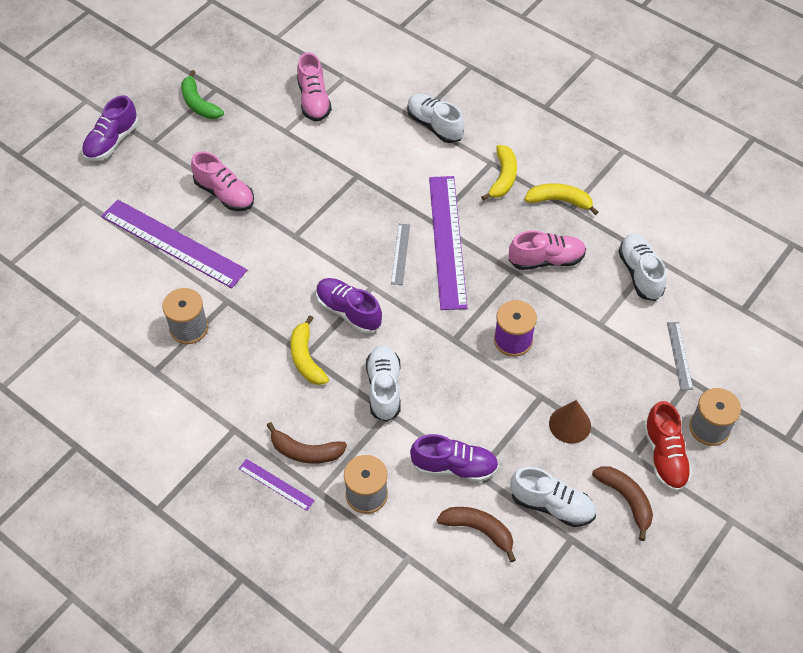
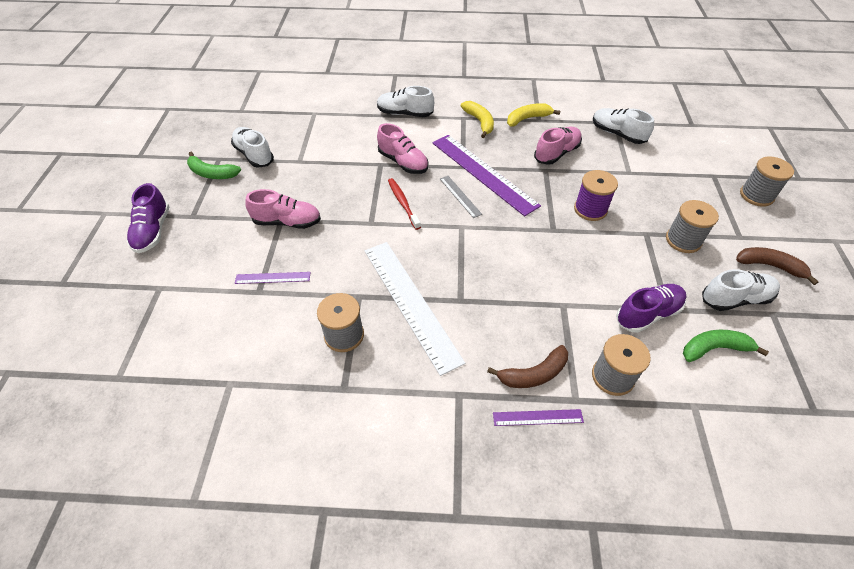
camera: 35 degrees left, 5 degrees down
(173, 243) = (273, 278): purple ruler -> purple ruler, size x0.45
(263, 332) = (411, 303): none -> white ruler
(306, 358) = (463, 302): yellow banana -> none
(314, 100) = (304, 134): pink shoe -> pink shoe (403, 162)
(340, 231) = (403, 203): none -> red toothbrush
(348, 311) = (462, 252): purple shoe -> none
(384, 388) = (542, 290): white shoe -> white shoe (254, 155)
(479, 530) = (714, 348): brown banana -> green banana
(570, 424) = (683, 240): brown cone -> grey spool
(664, 456) = (755, 226): red shoe -> none
(679, 355) = (691, 165): grey ruler -> none

